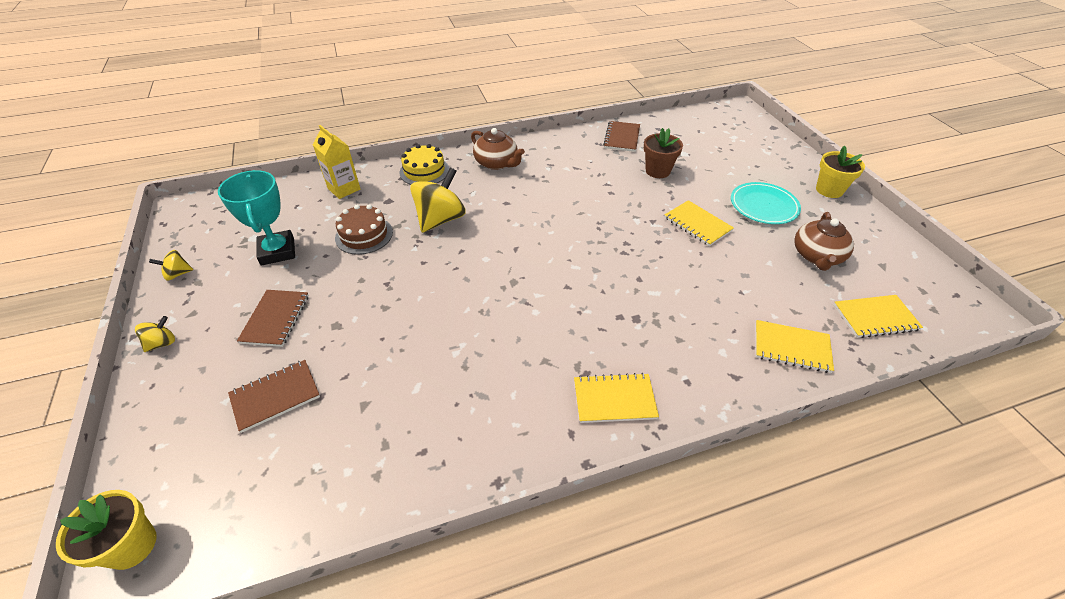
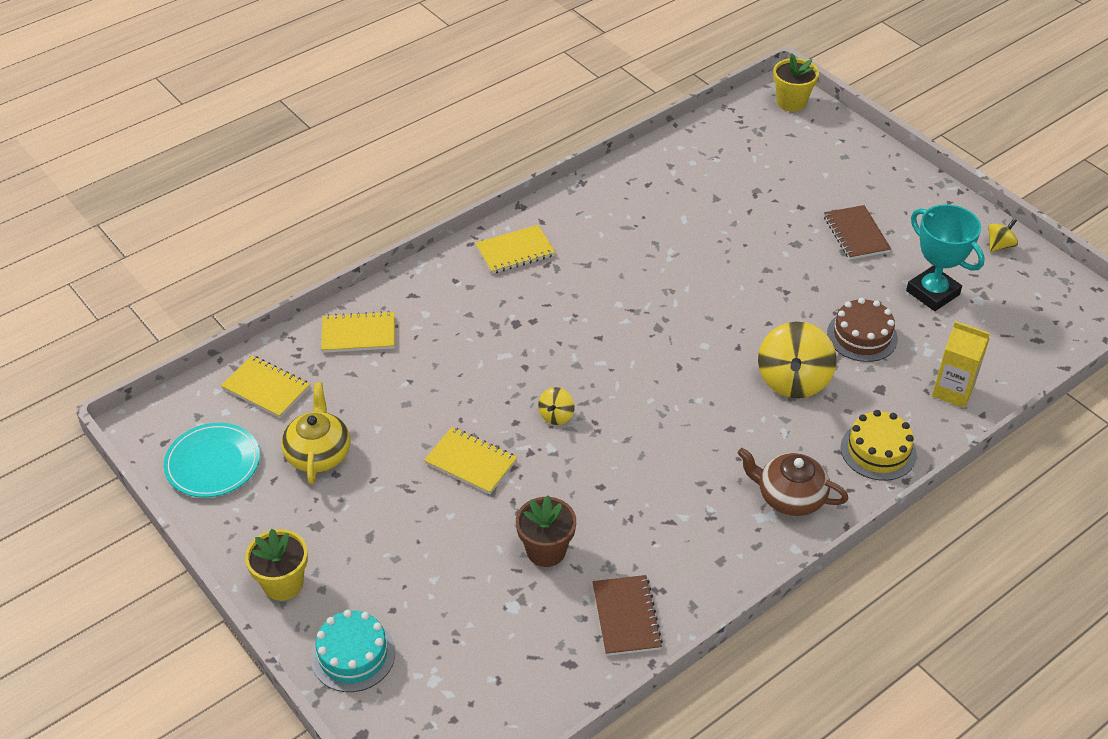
camera: 160 degrees right, 0 degrees up
(162, 343) = (928, 193): yellow spinning top -> yellow spinning top (556, 416)
(275, 396) = (790, 186): brown notebook -> none
(763, 206) = (383, 522): turquoise plate -> turquoise plate (213, 463)
(780, 153) = (353, 655): none -> turquoise cake
(817, 256) = (318, 453): brown teapot -> yellow teapot
(875, 318) = (266, 388): yellow notebook -> yellow notebook turned 60 degrees clockwise

